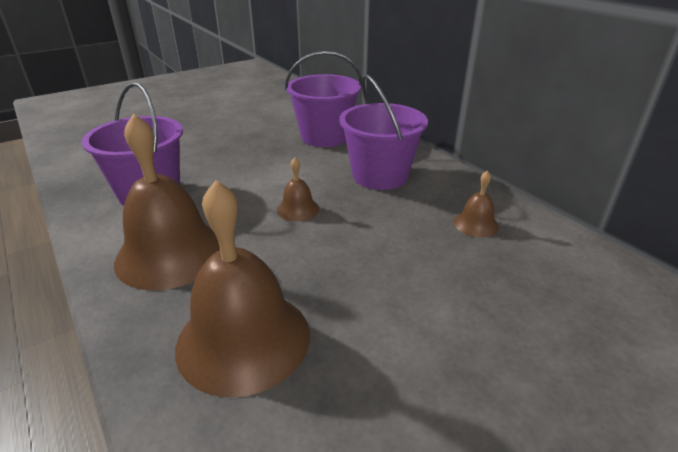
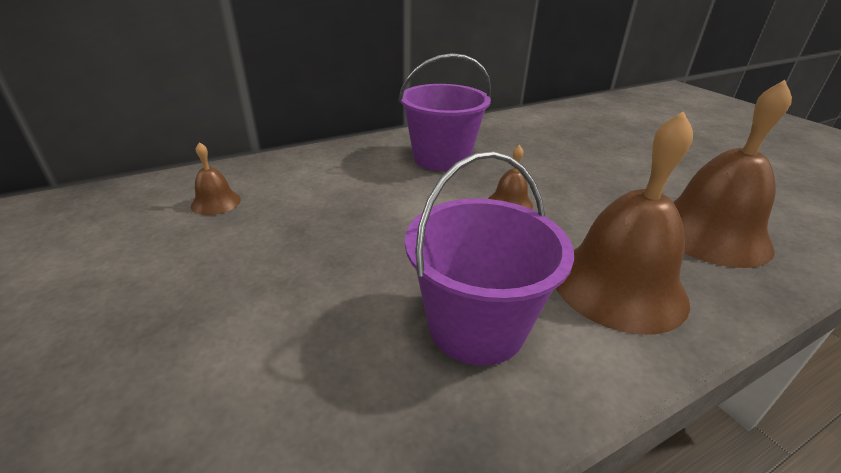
camera: 85 degrees left, 0 degrees up
(324, 137) = (332, 179): purple bucket -> none
(476, 224) = (522, 134): brown bell -> brown bell (216, 202)

